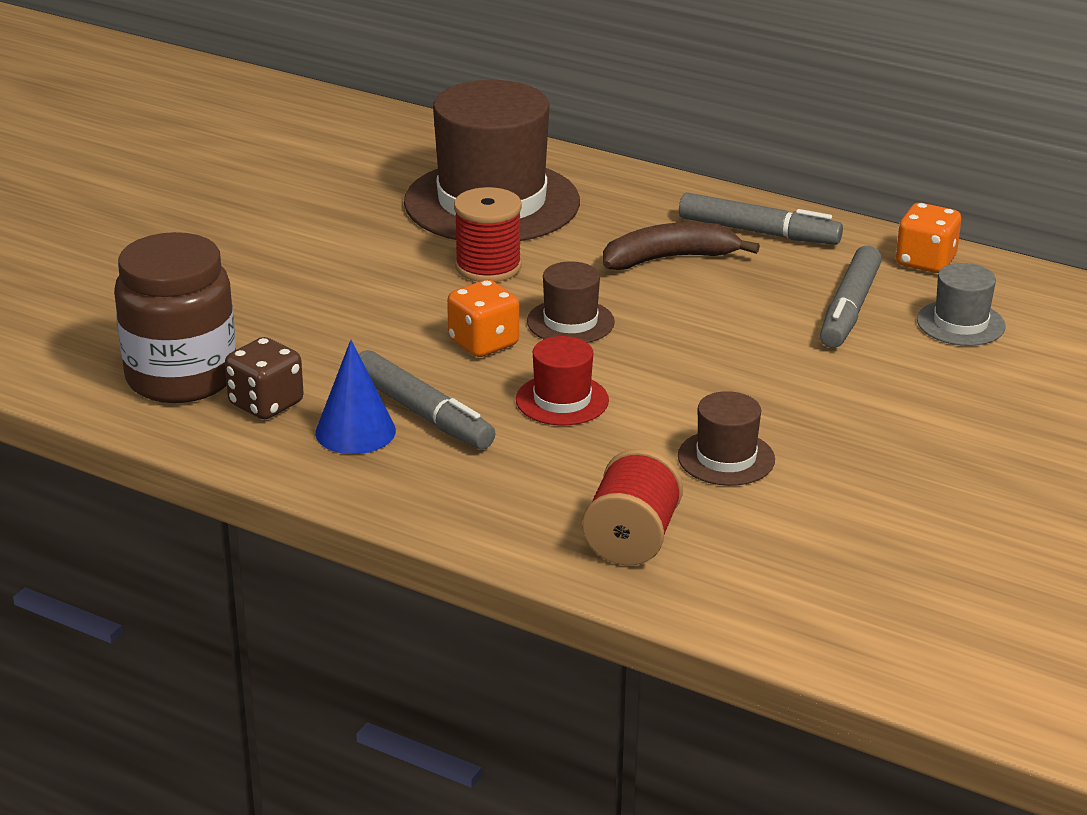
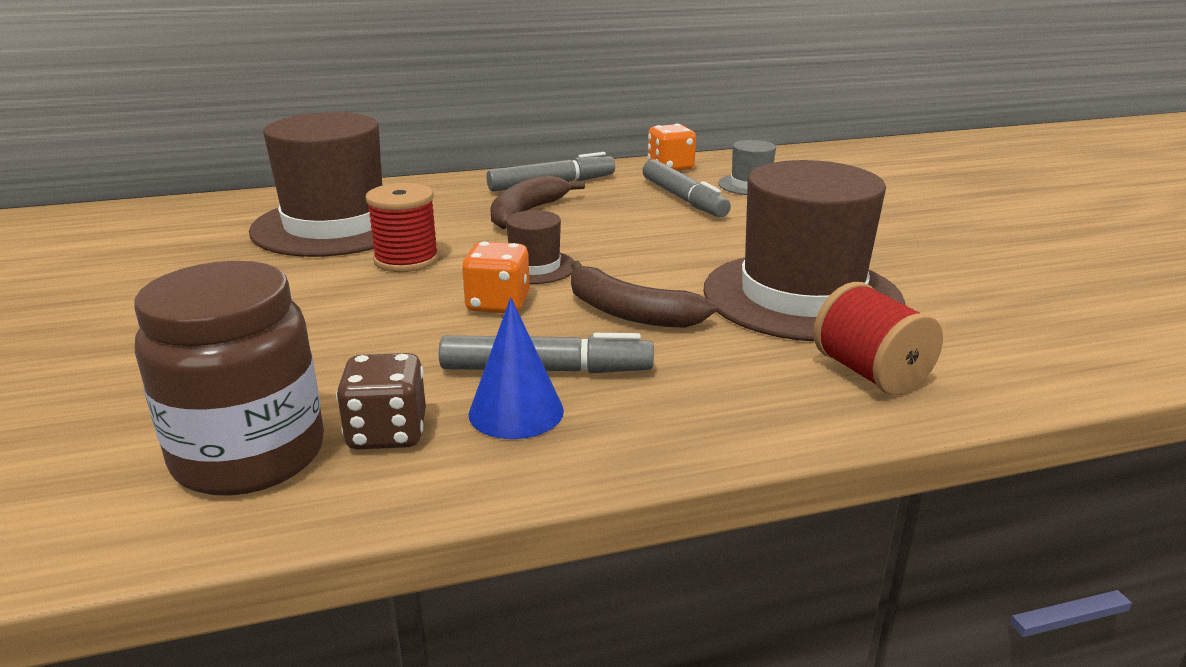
camera: 45 degrees left, 5 degrees down
(562, 400) = (629, 312): red hat -> brown banana
(726, 458) = (801, 296): brown hat -> brown hat, size x2.22

